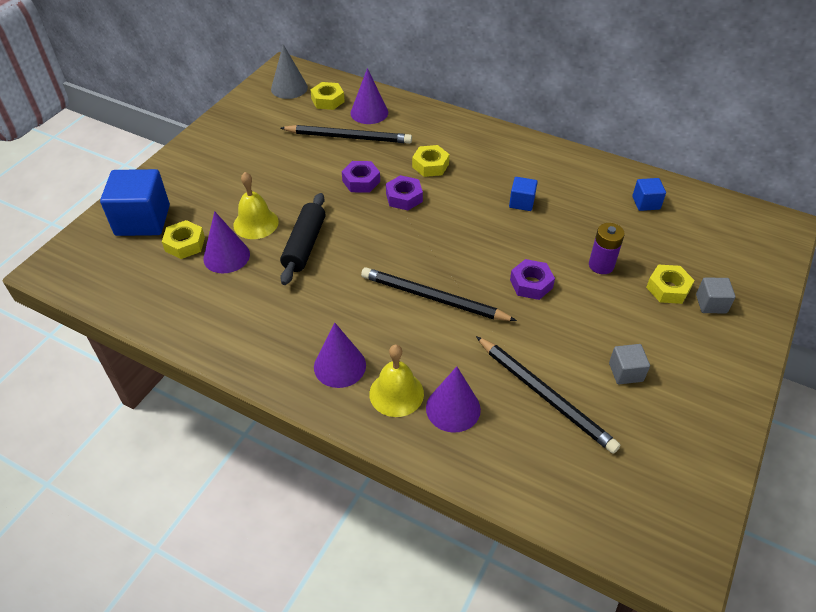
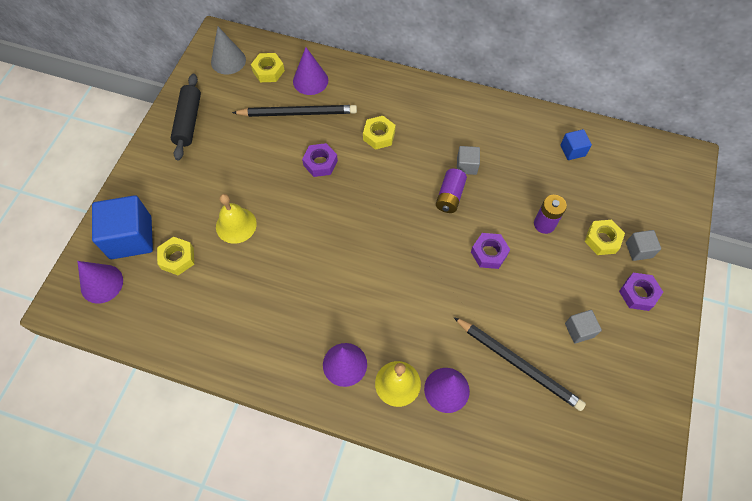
camera: 10 degrees left, 15 degrees up
(226, 256) = (218, 266): purple cone -> purple cone (102, 283)
(305, 245) = (286, 242): black rolling pin -> black rolling pin (189, 121)
(404, 197) = (362, 176): purple nut -> purple nut (638, 294)
(433, 298) = (409, 281): black pencil -> none
(497, 227) = (450, 196): none -> purple battery
(521, 202) = (466, 166): blue cube -> grey cube

